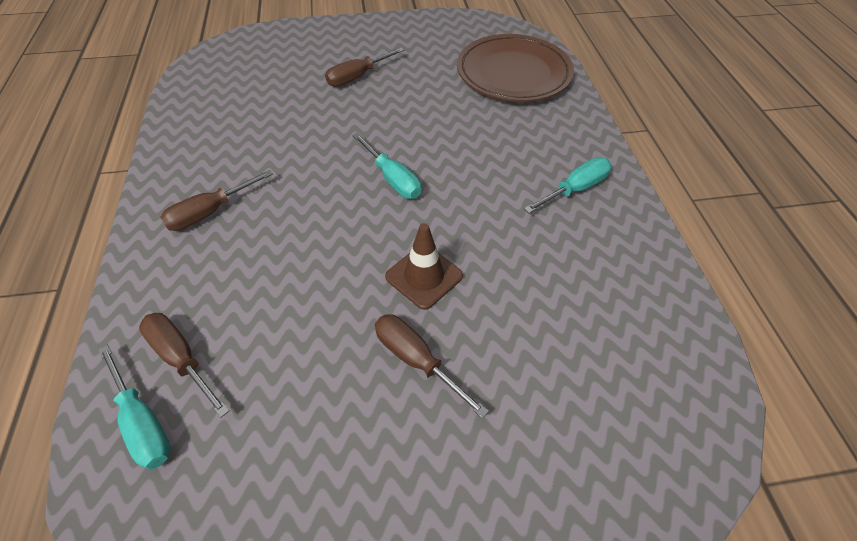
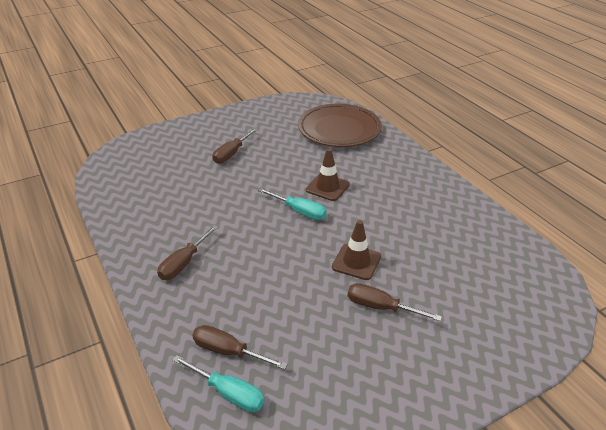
camera: 20 degrees left, 15 degrees down
(450, 153) = (327, 187): none -> brown traffic cone
(574, 189) = (419, 190): turquoise screwdriver -> none

